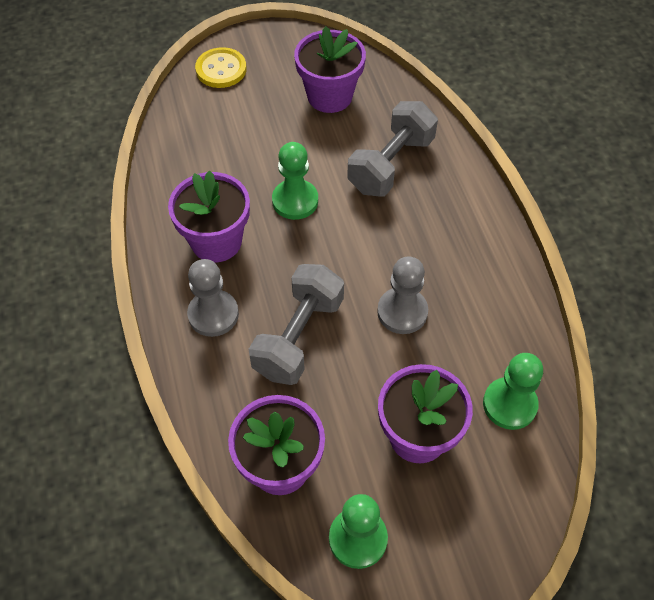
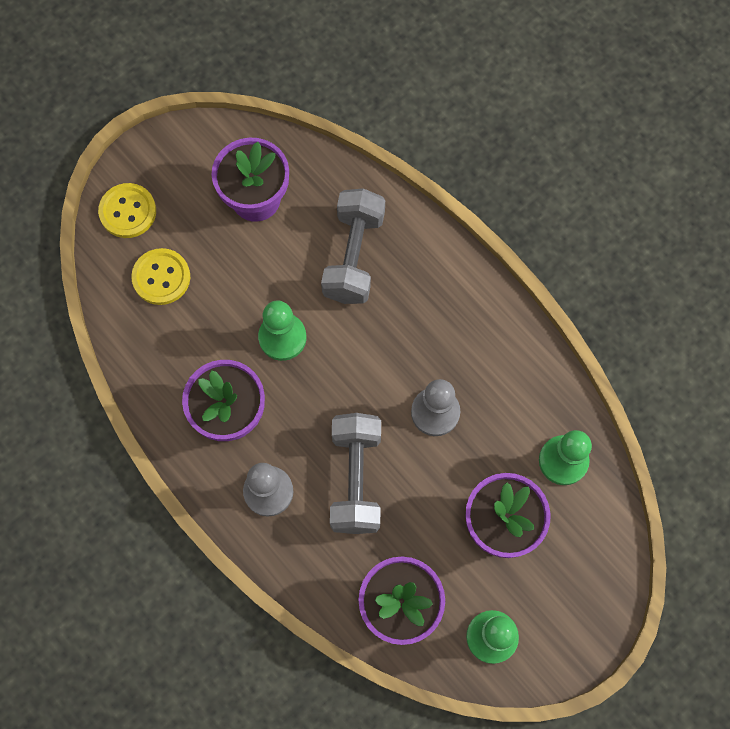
camera: 25 degrees left, 15 degrees up
(220, 122) = (161, 277): none -> yellow button

